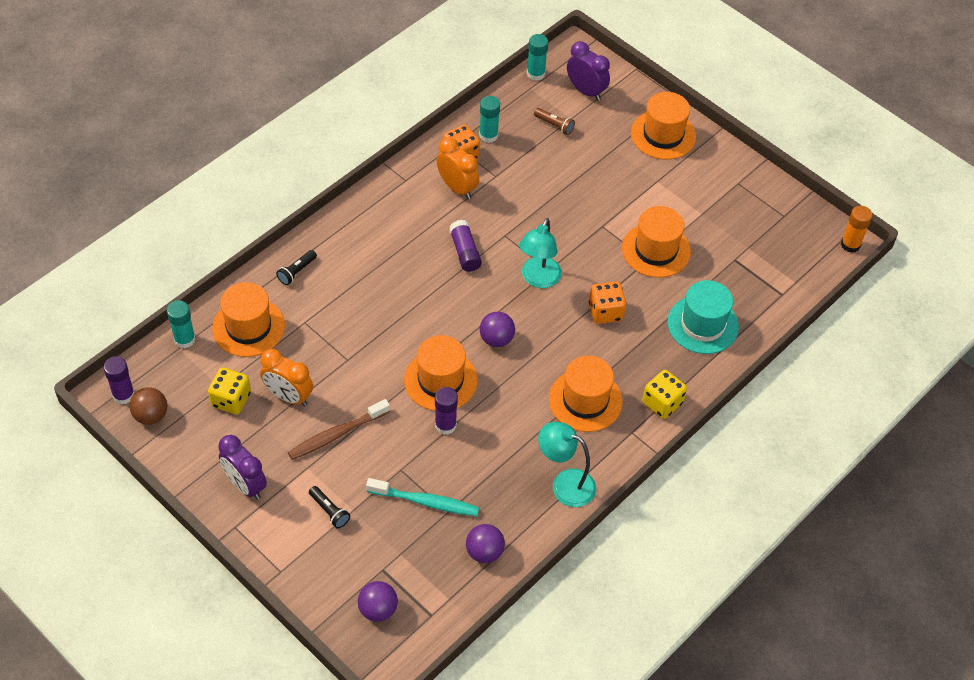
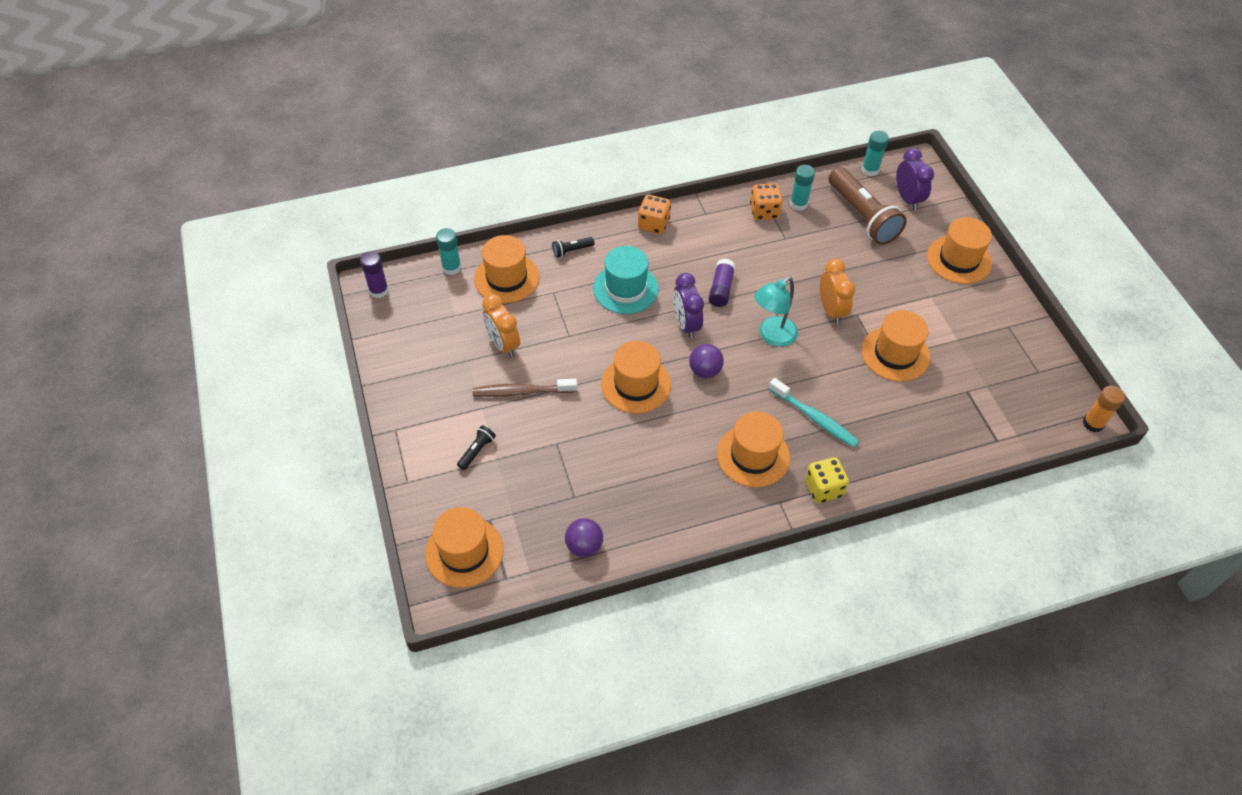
camera: 30 degrees right, 0 degrees up
(151, 415) = (388, 314): brown ball -> none
(231, 400) = (457, 328): yellow dice -> none
(245, 485) = (424, 400): purple clock -> purple clock (686, 325)
(329, 511) = (477, 451): black flashlight -> black flashlight turned 135 degrees counterclockwise
(378, 609) = (464, 552): purple ball -> orange hat
(426, 502) = (560, 480): turquoise toothbrush -> turquoise toothbrush (815, 418)
(445, 425) = (617, 423): purple glue stick -> none
(457, 188) = (746, 235): orange clock -> orange clock (831, 310)
(554, 125) = (862, 216): brown flashlight -> brown flashlight, size x2.38
(565, 484) = (691, 520): turquoise lamp -> none
(605, 312) = (817, 388): orange dice -> orange dice (653, 224)
(702, 324) = (903, 436): turquoise hat -> turquoise hat (625, 288)

